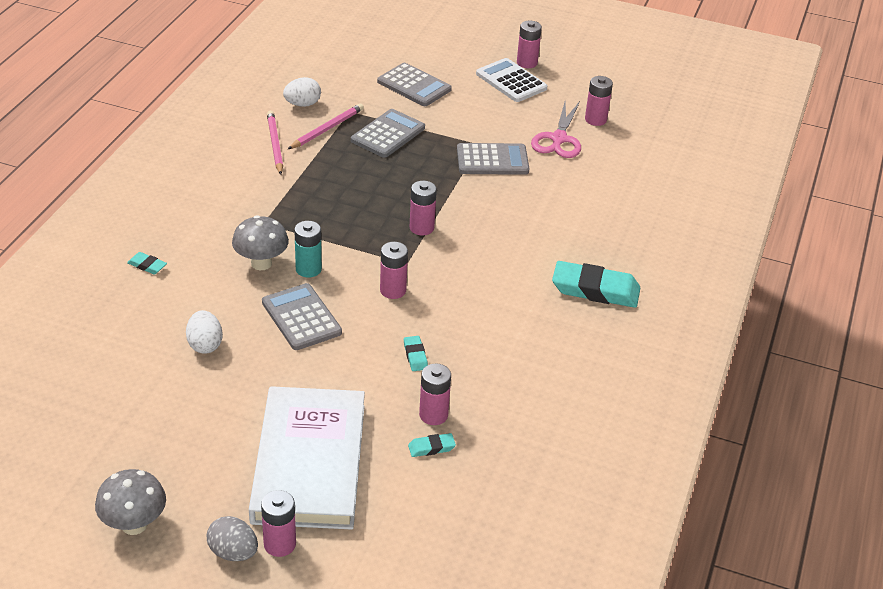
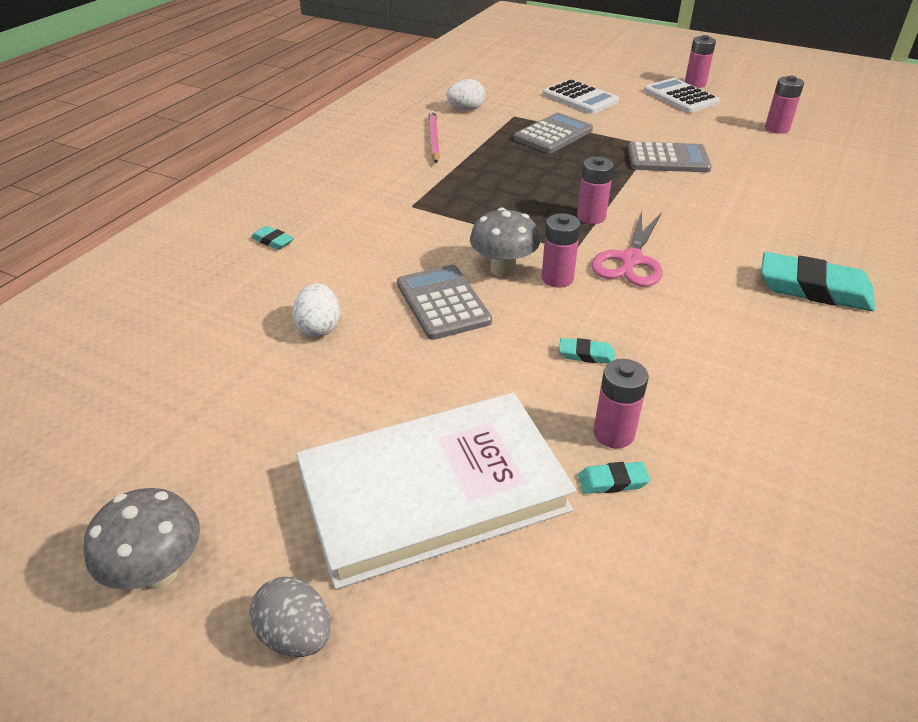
camera: 10 degrees right, 0 degrees up
(261, 263) = (403, 244): grey mushroom -> grey mushroom (503, 269)
(280, 544) = (371, 625): pink battery -> none
(308, 269) = (457, 252): turquoise battery -> none
(309, 462) = (433, 491): white book -> white book turned 60 degrees clockwise
(327, 129) = (489, 129): pink pencil -> none
(414, 86) = (580, 98): grey calculator -> white calculator
(415, 356) = (586, 354): turquoise eraser -> turquoise eraser turned 75 degrees counterclockwise
(558, 139) = (739, 143): pink scissors -> pink scissors (631, 260)

